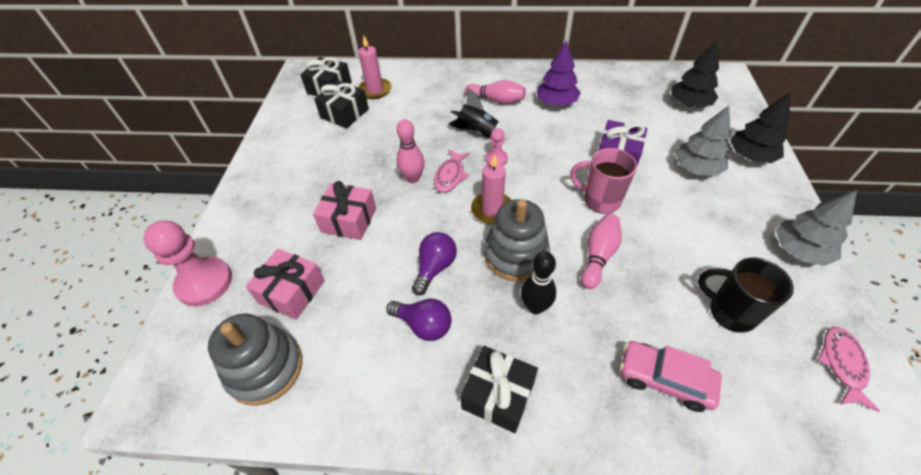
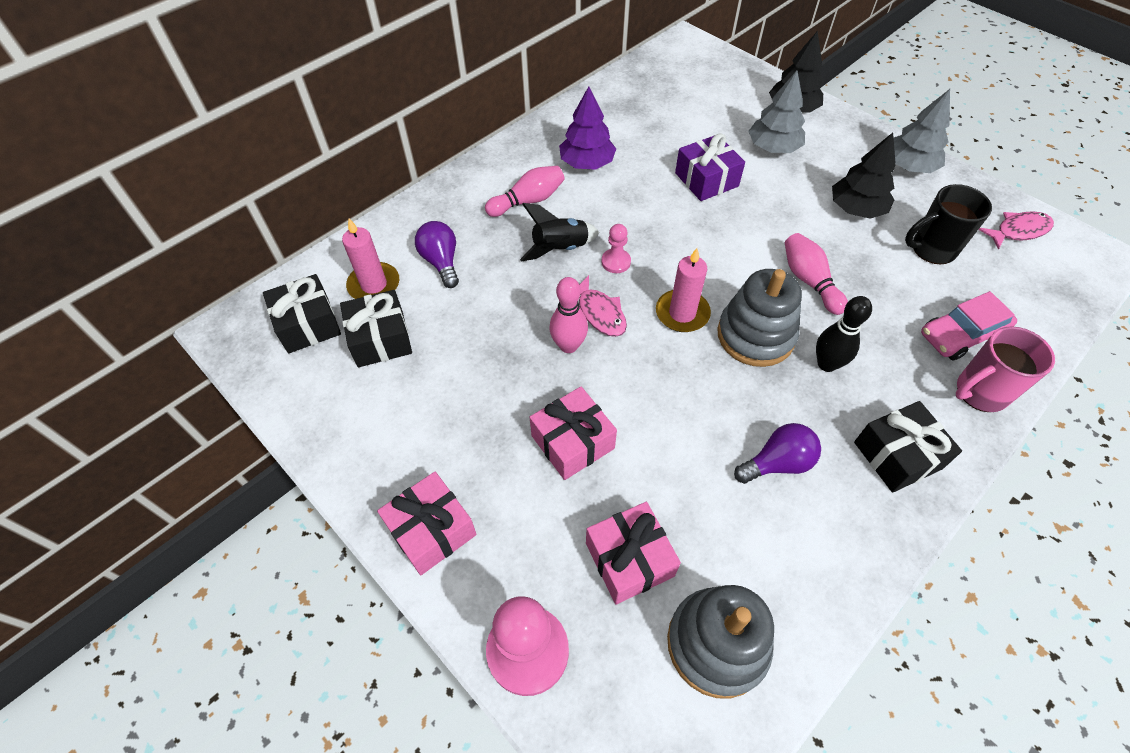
camera: 50 degrees left, 5 degrees up
(248, 202) = (431, 530): none -> pink gift
(435, 268) = (714, 408): purple light bulb -> purple light bulb (441, 262)
(600, 200) = (747, 232): pink mug -> pink mug (979, 392)
(689, 104) = (694, 89): black tree -> black tree (856, 209)
(842, 364) = (1018, 231): pink fish -> pink fish turned 105 degrees clockwise

